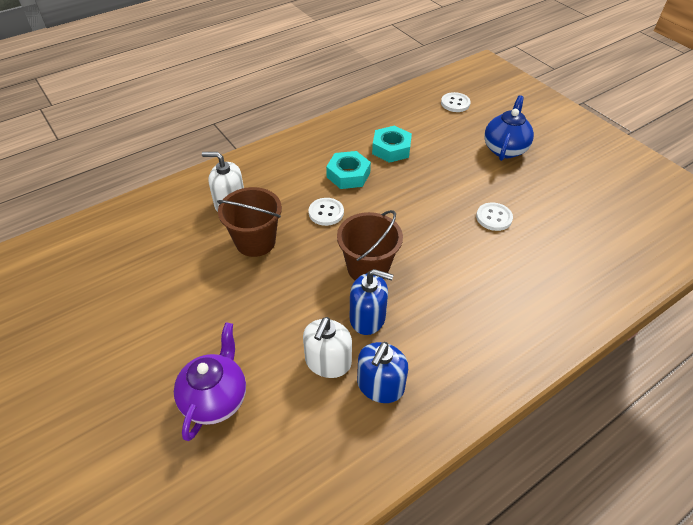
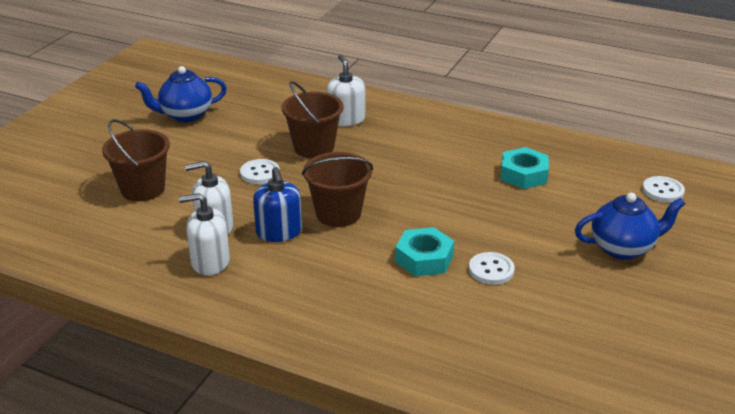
camera: 60 degrees right, 15 degrees down
(106, 311) = (185, 115): none -> blue teapot
(216, 398) = (143, 189): purple teapot -> brown bucket
(326, 213) = (386, 169): white button -> white button (260, 173)
(348, 175) = (452, 163): turquoise nut -> turquoise nut (424, 258)
(380, 385) = (210, 262): blue soap dispenser -> white soap dispenser

